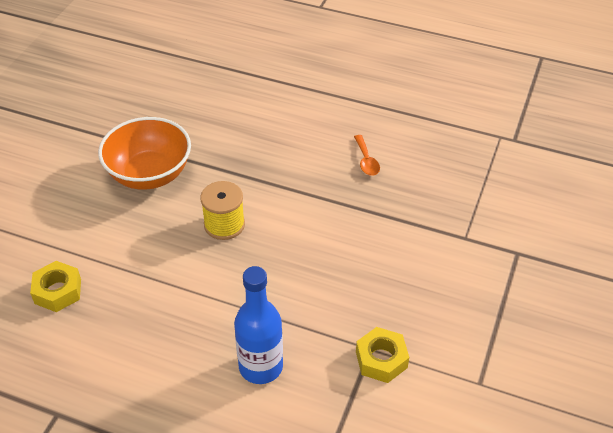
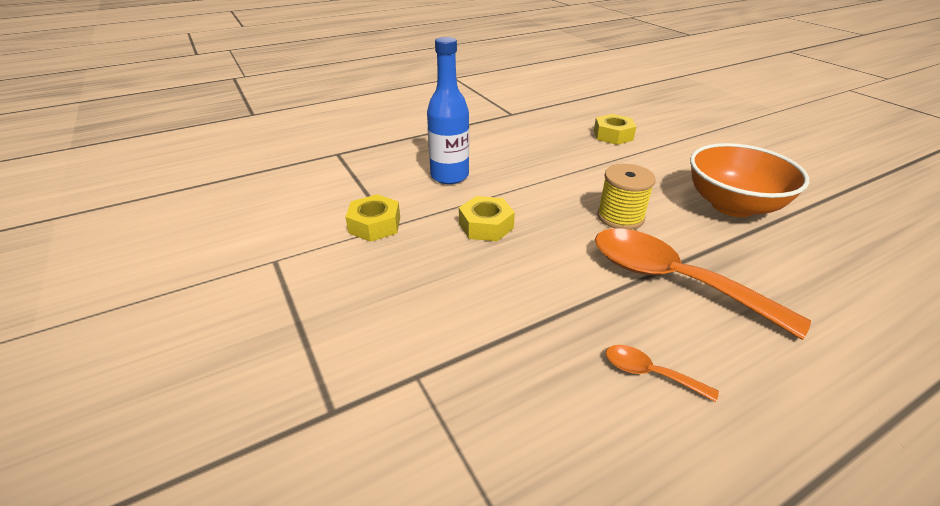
camera: 130 degrees right, 10 degrees down
(279, 176) = (672, 280): none -> orange spoon
(312, 291) = (486, 226): none -> yellow nut

